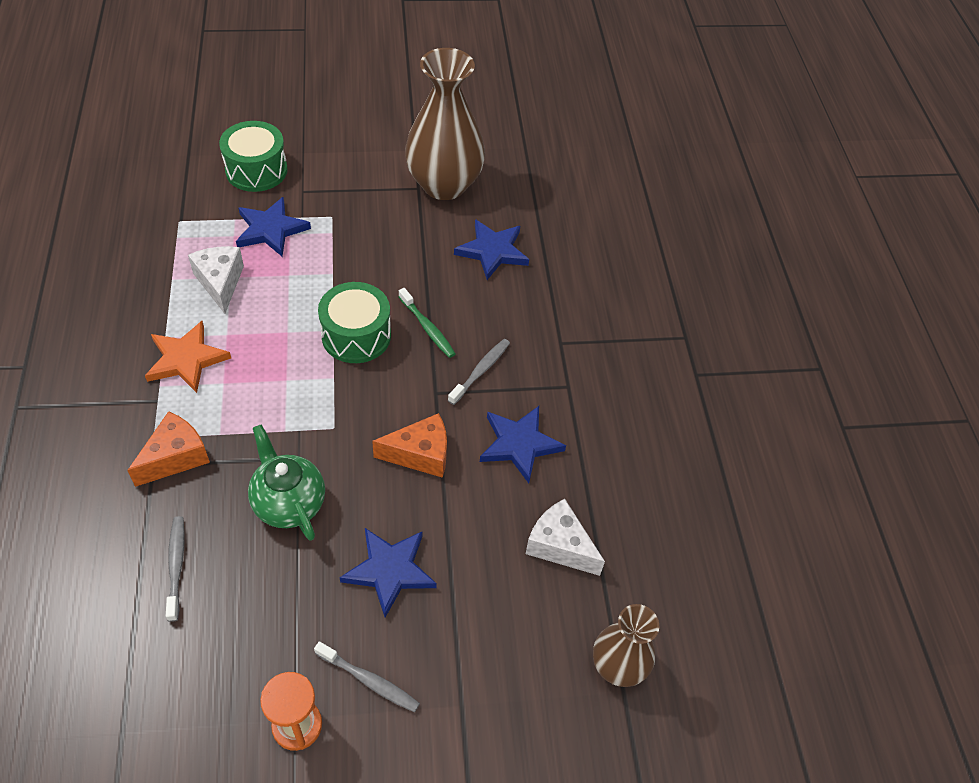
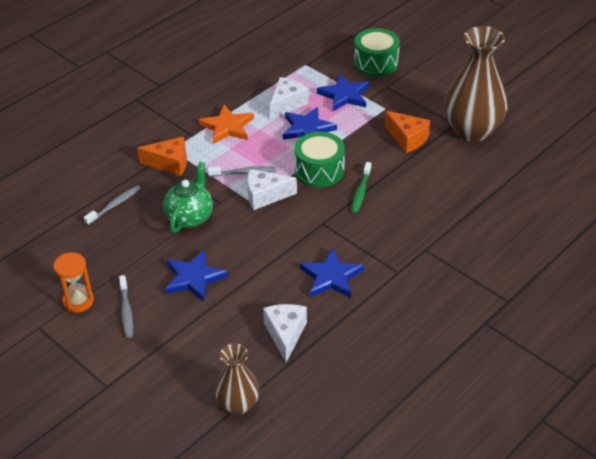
camera: 55 degrees right, 10 degrees down
(338, 409) = (265, 196): none -> white cheese
(420, 454) = (276, 243): orange cheese -> orange cheese (407, 138)
(480, 371) = (359, 230): grey toothbrush -> grey toothbrush (243, 173)
(492, 251) = (452, 180): blue star -> blue star (307, 129)

